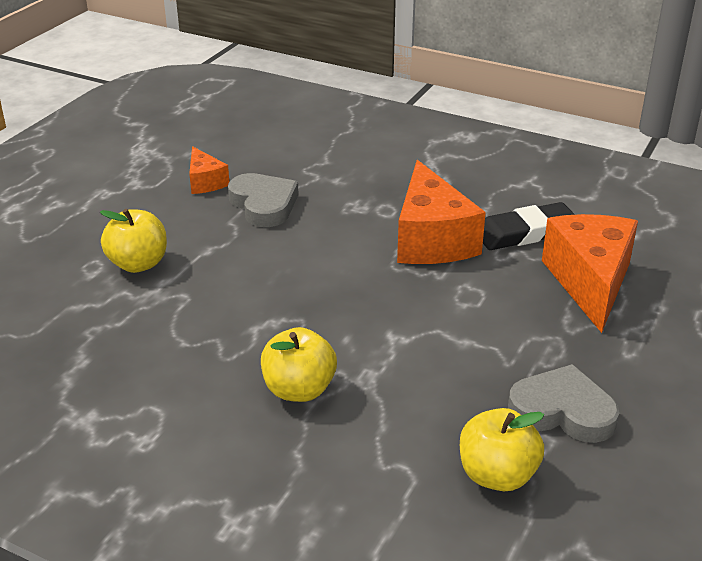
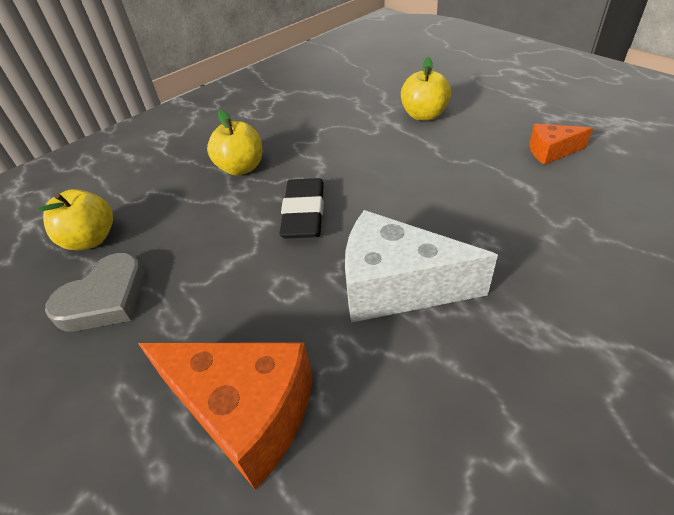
camera: 115 degrees right, 10 degrees up
(264, 204) = (500, 181): grey heart -> none
(431, 239) = (396, 286): orange cheese -> white cheese
(525, 233) = (378, 386): black eraser -> black eraser (304, 213)

